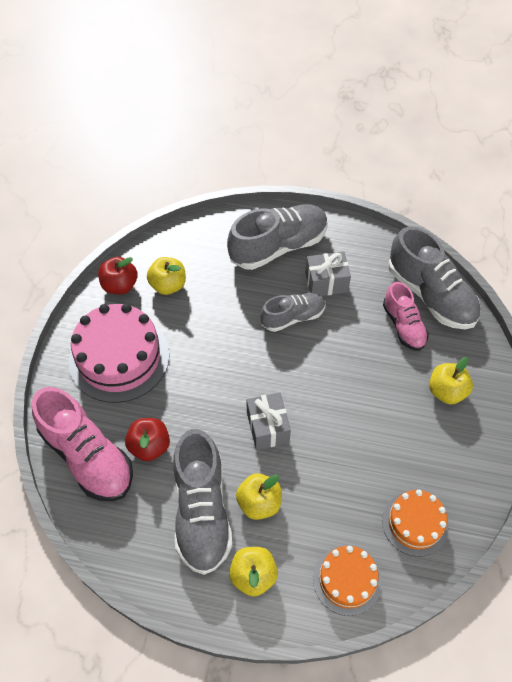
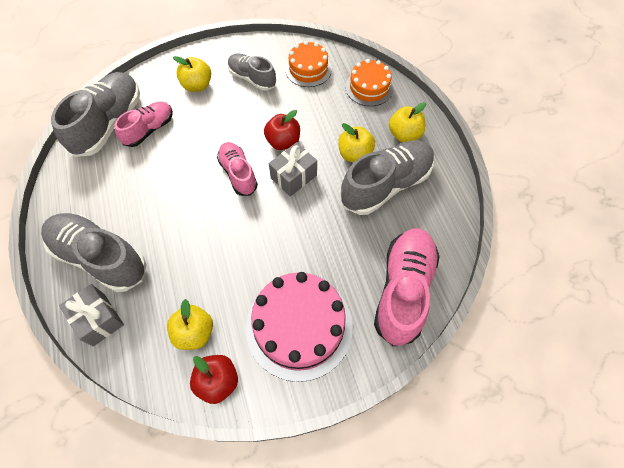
camera: 120 degrees left, 5 degrees up
(149, 446) = (363, 248): red apple -> red apple (283, 142)
(293, 317) = (179, 207): grey shoe -> grey shoe (252, 78)
(302, 380) = (238, 174): none -> pink shoe
(326, 282) = (128, 199): grey gift -> grey gift (99, 319)

